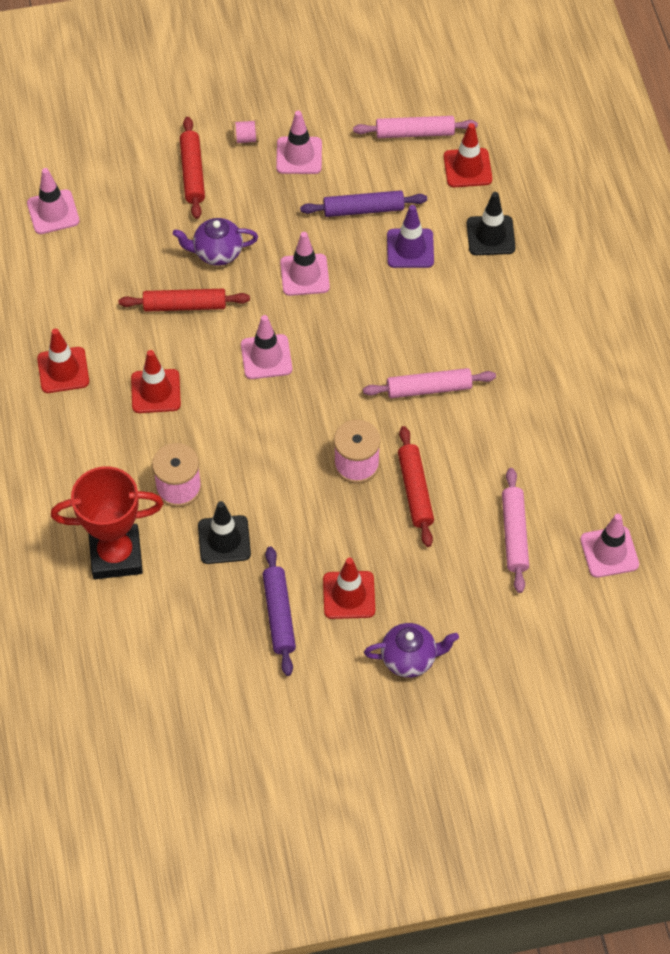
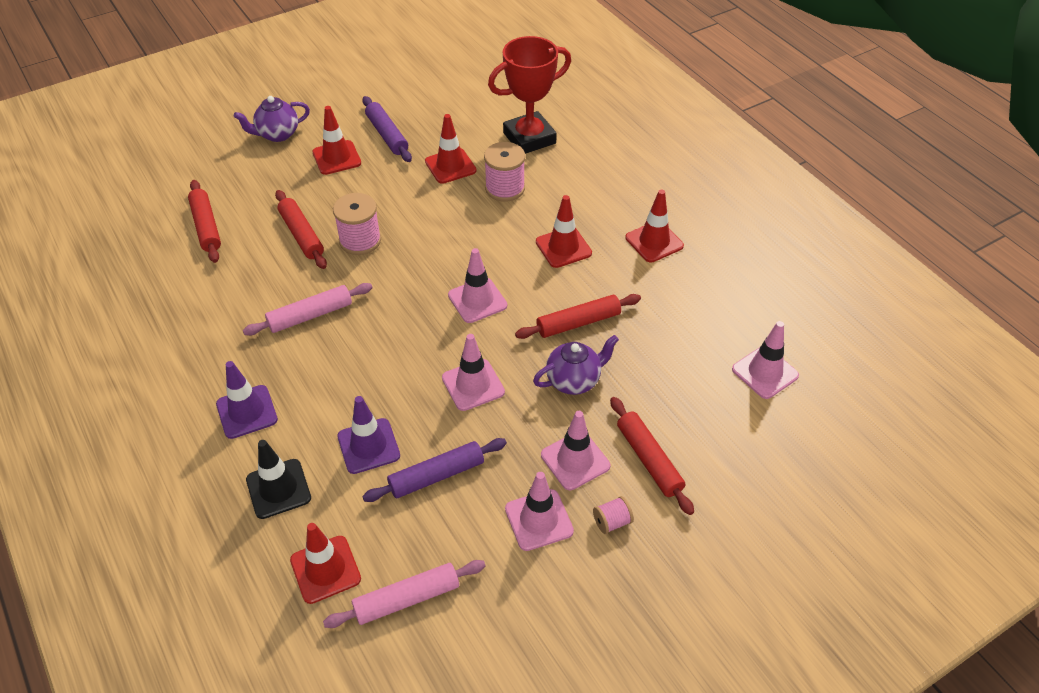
camera: 160 degrees right, 10 degrees down
(224, 540) = (450, 166): black traffic cone -> red traffic cone
(505, 308) = (247, 412): none -> purple traffic cone
(514, 534) = (206, 226): pink rolling pin -> red rolling pin
(609, 552) = (119, 235): pink traffic cone -> pink traffic cone (575, 460)

